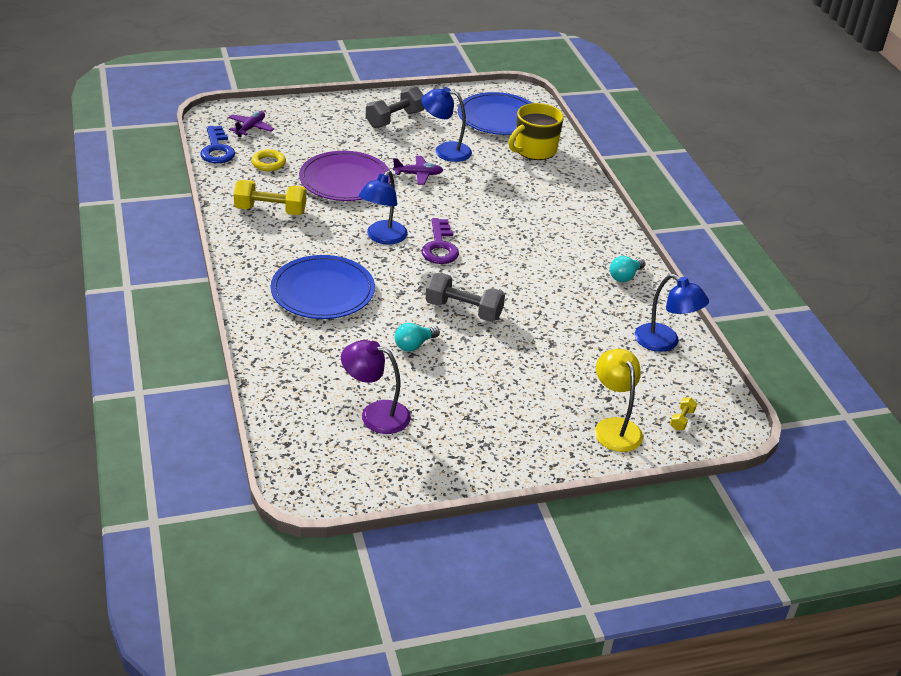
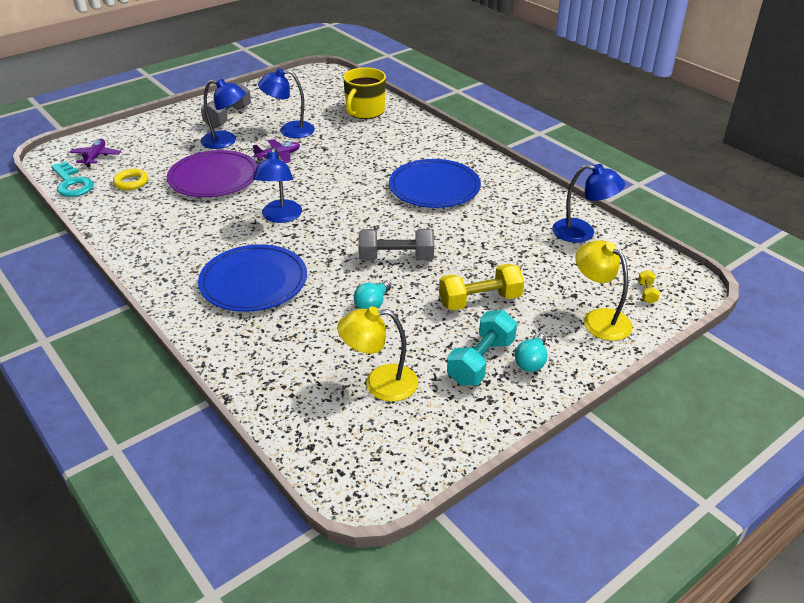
camera: 20 degrees left, 0 degrees up
(217, 149) = (72, 183): blue key -> turquoise key
(270, 210) = (157, 223): yellow dumbbell -> yellow dumbbell (480, 301)
(375, 414) = (380, 383): purple lamp -> yellow lamp
(377, 145) = (226, 141): none -> blue lamp
(440, 246) = (337, 210): purple key -> none
(476, 426) = (481, 361): none -> turquoise dumbbell
(498, 117) = (317, 94): blue plate -> blue plate (434, 187)
(625, 276) = (510, 189): turquoise light bulb -> turquoise light bulb (531, 361)

